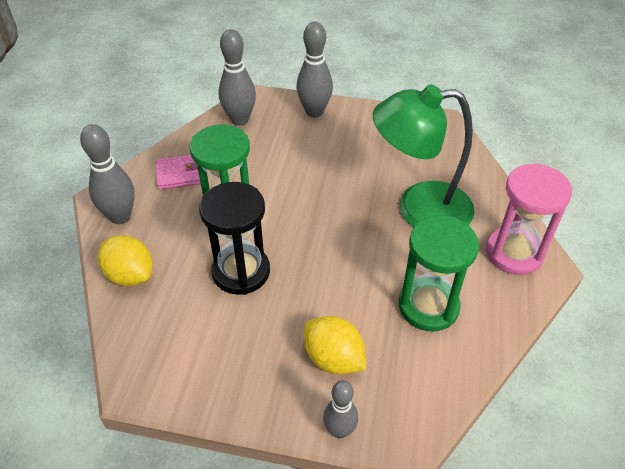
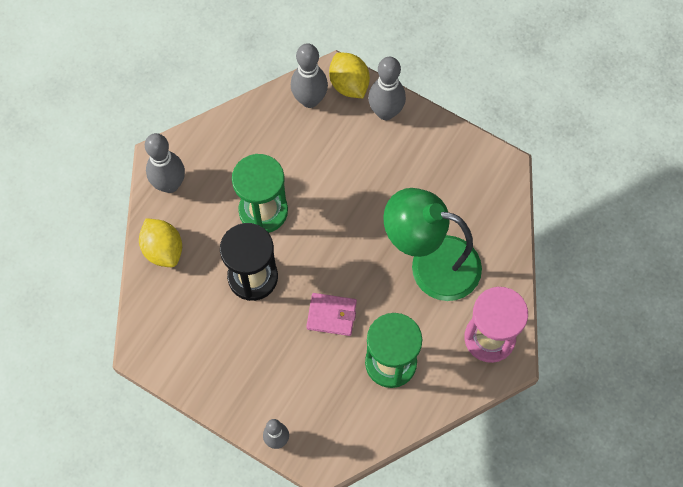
camera: 20 degrees right, 20 degrees up
(180, 174) = (234, 152): pink wallet -> pink wallet (331, 315)
(333, 358) = (296, 382): yellow lemon -> yellow lemon (349, 84)

